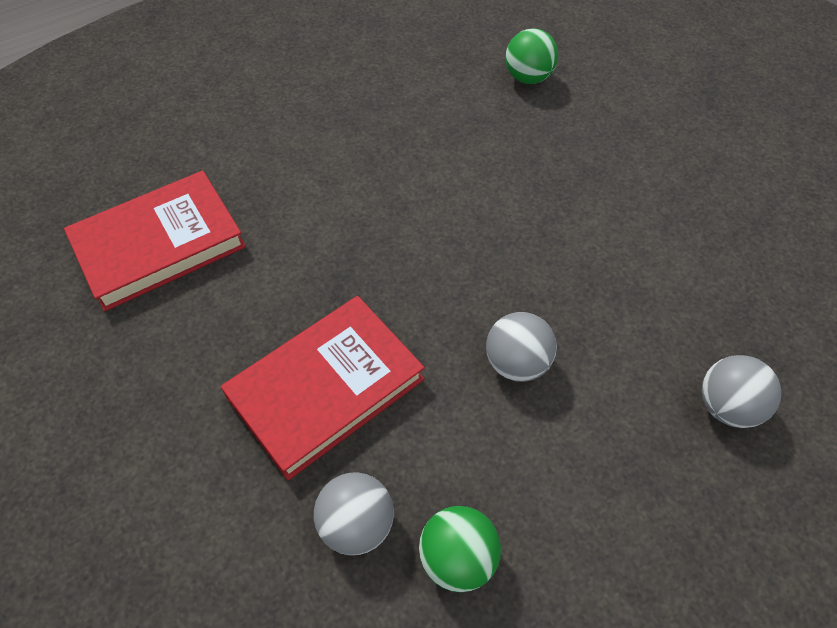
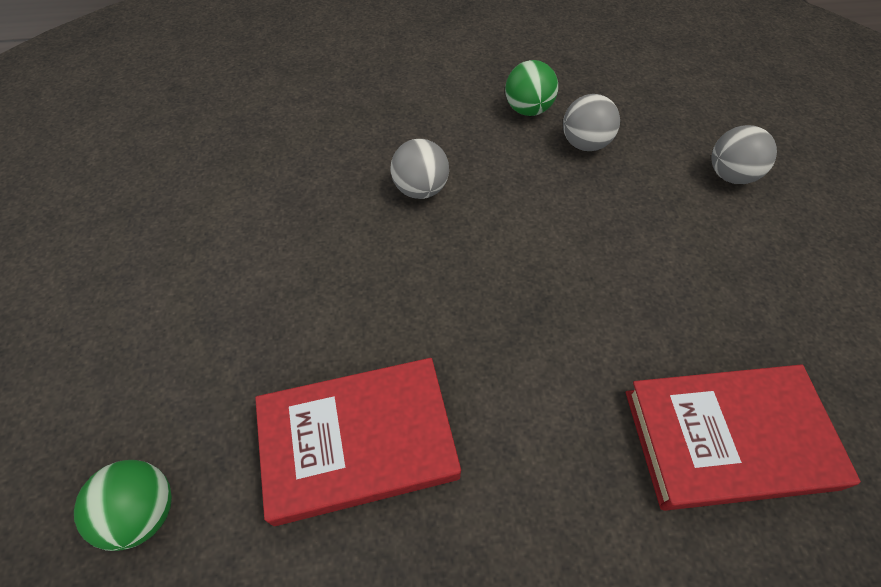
camera: 155 degrees left, 0 degrees up
(326, 389) = (579, 226): red book -> red book (358, 441)
(727, 406) = (301, 115): grey ball -> grey ball (730, 175)

